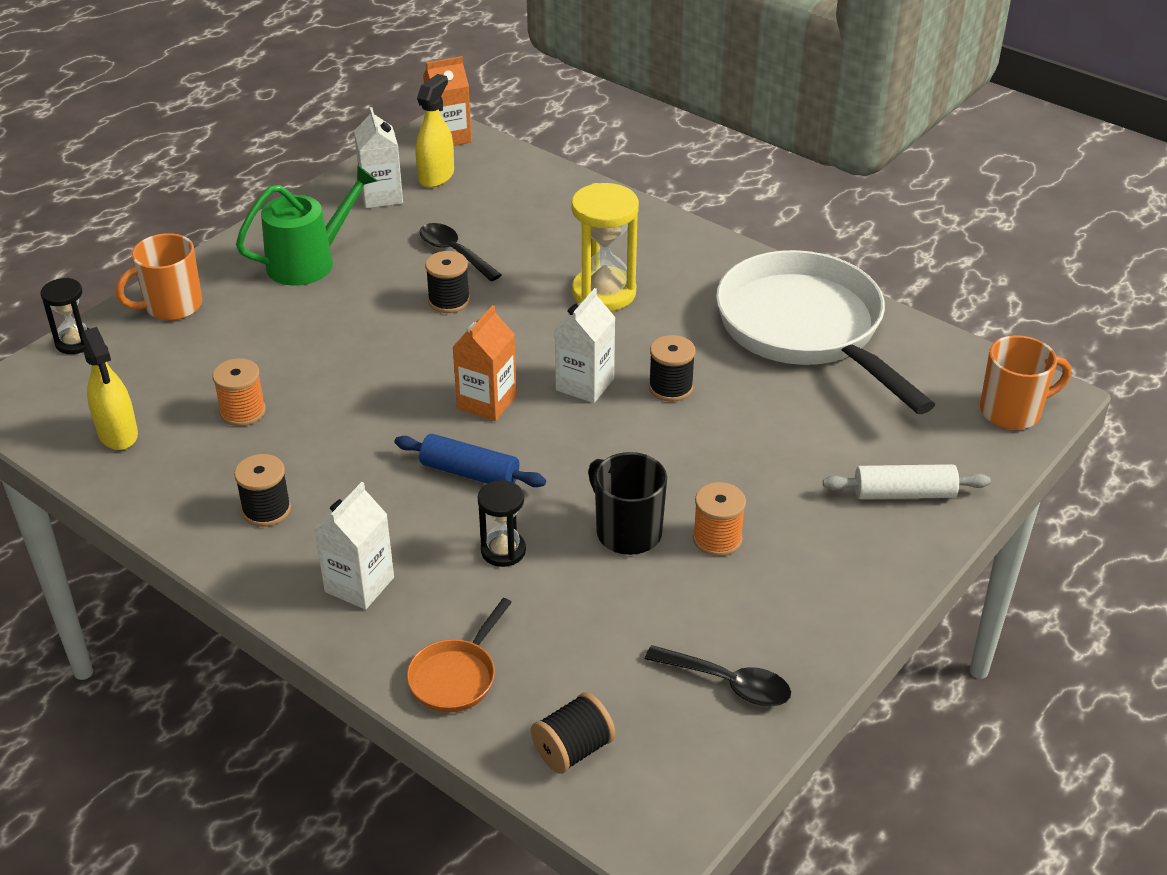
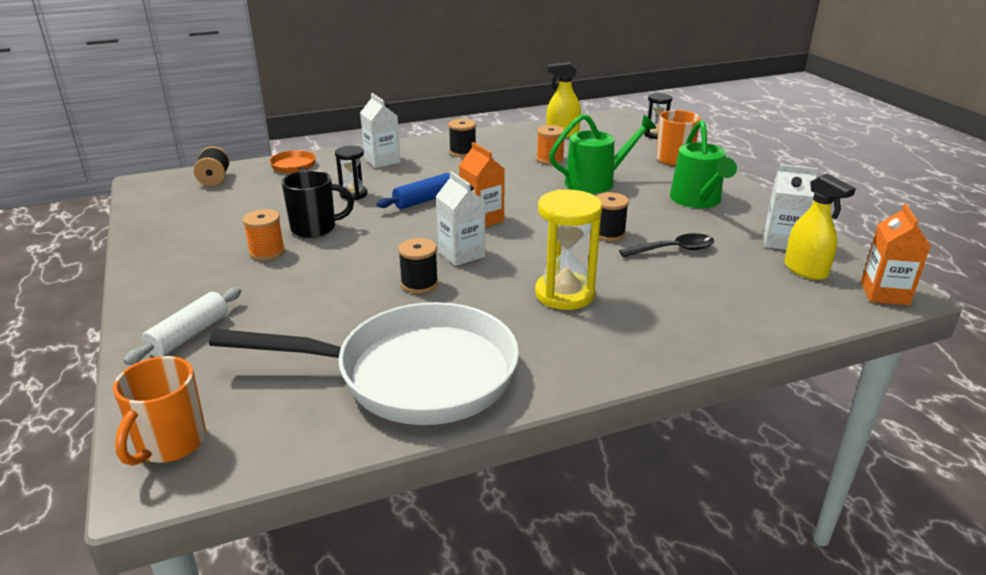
camera: 120 degrees right, 10 degrees down
(302, 348) = (596, 182): none -> green watering can
(728, 683) = (178, 222): black spoon -> none

